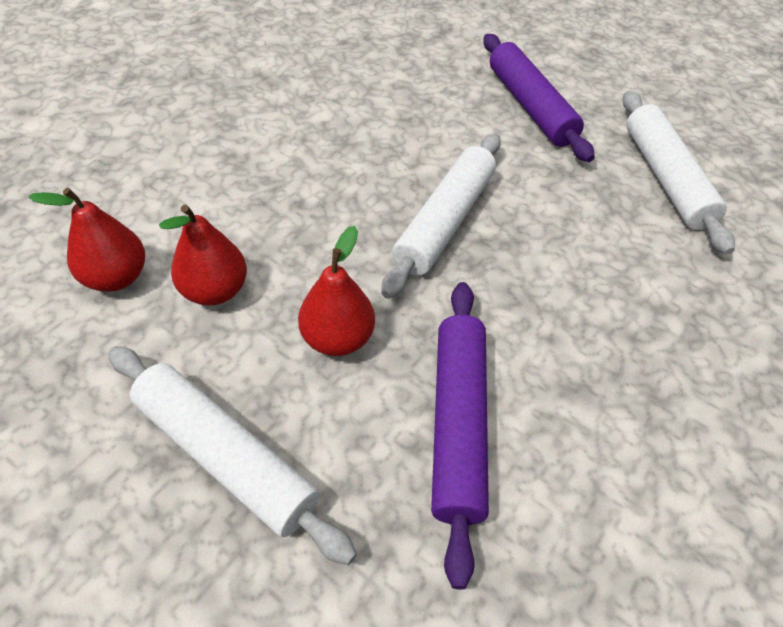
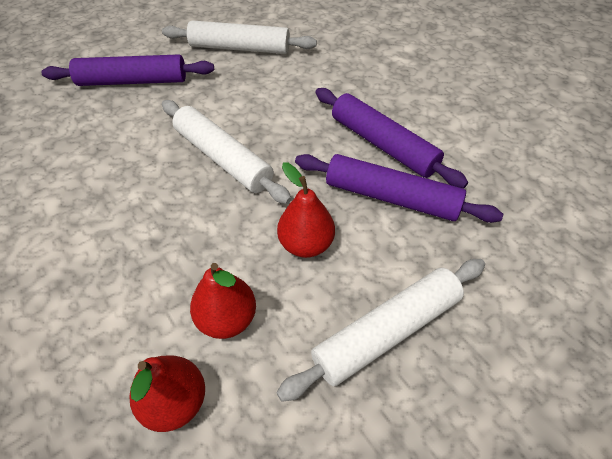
camera: 70 degrees left, 0 degrees up
(564, 394) = (383, 145): none -> purple rolling pin

